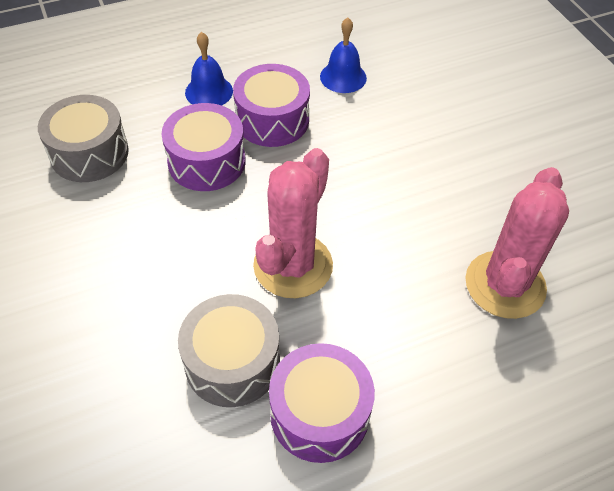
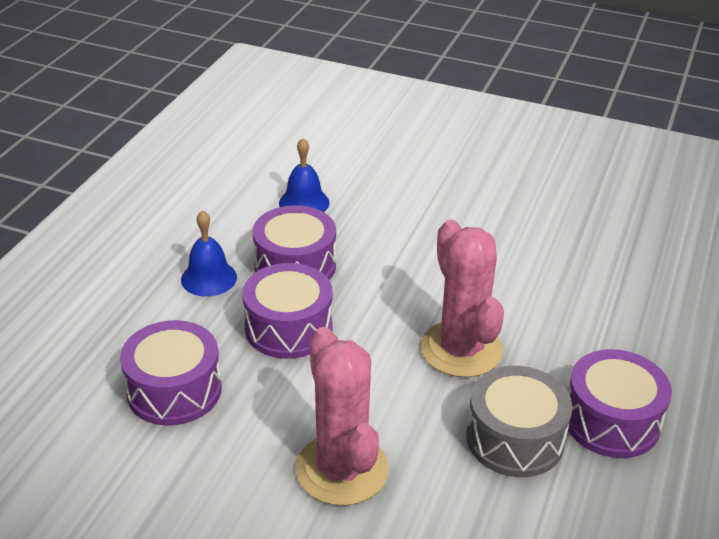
camera: 45 degrees left, 15 degrees down
(89, 153) = (174, 390): grey drum -> purple drum
(505, 285) = (601, 264): pink cactus -> pink cactus (342, 469)

